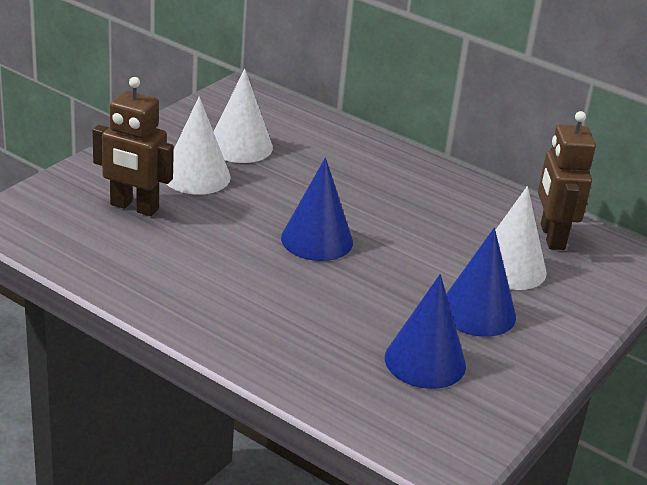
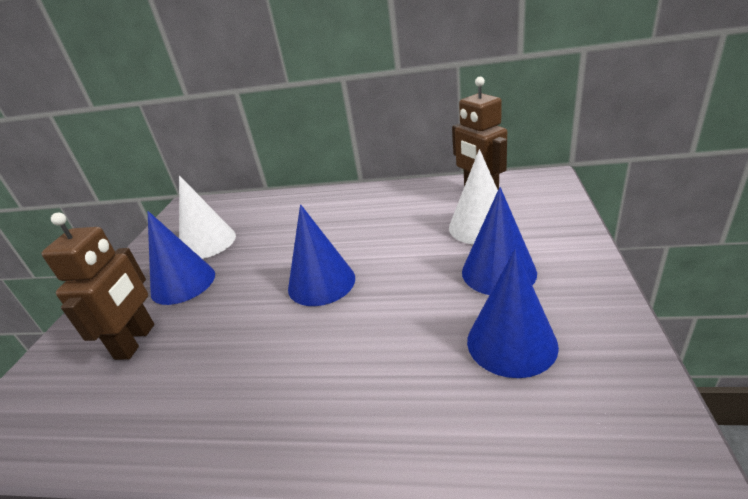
camera: 20 degrees left, 0 degrees up
(134, 207) = (136, 341): brown robot -> brown robot turned 75 degrees counterclockwise
(196, 176) = (183, 283): white cone -> blue cone

